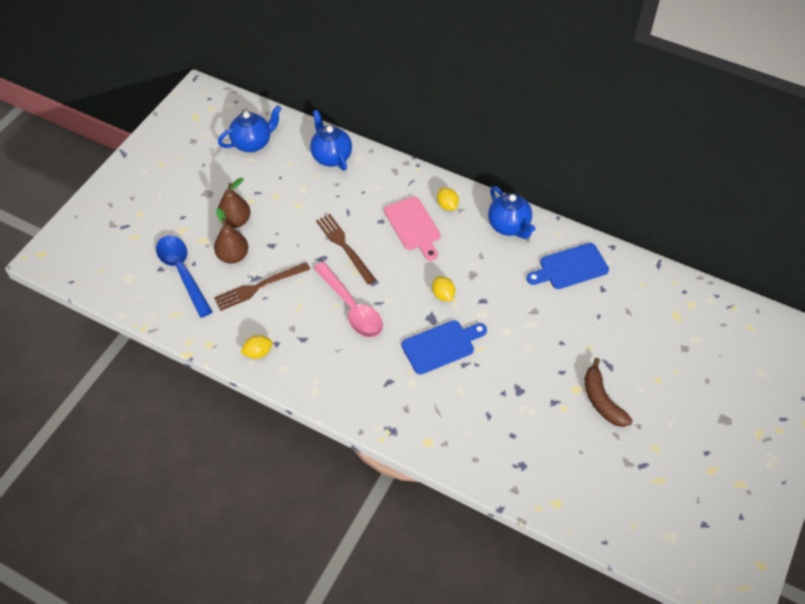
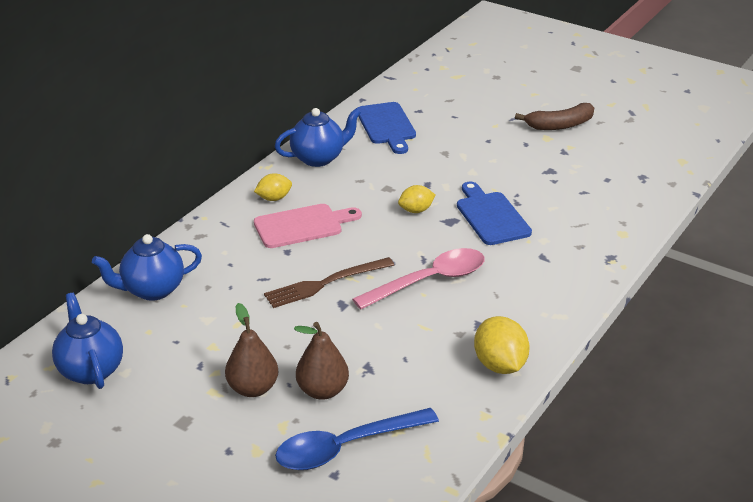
camera: 85 degrees left, 20 degrees down
(258, 352) = (500, 365): yellow lemon -> yellow lemon, size x1.62
(259, 287) = (385, 364): brown fork -> none

